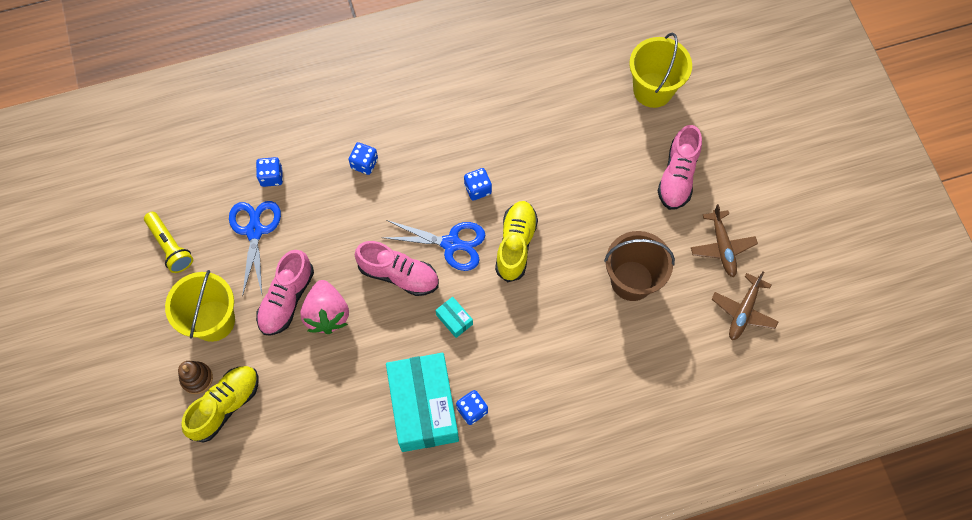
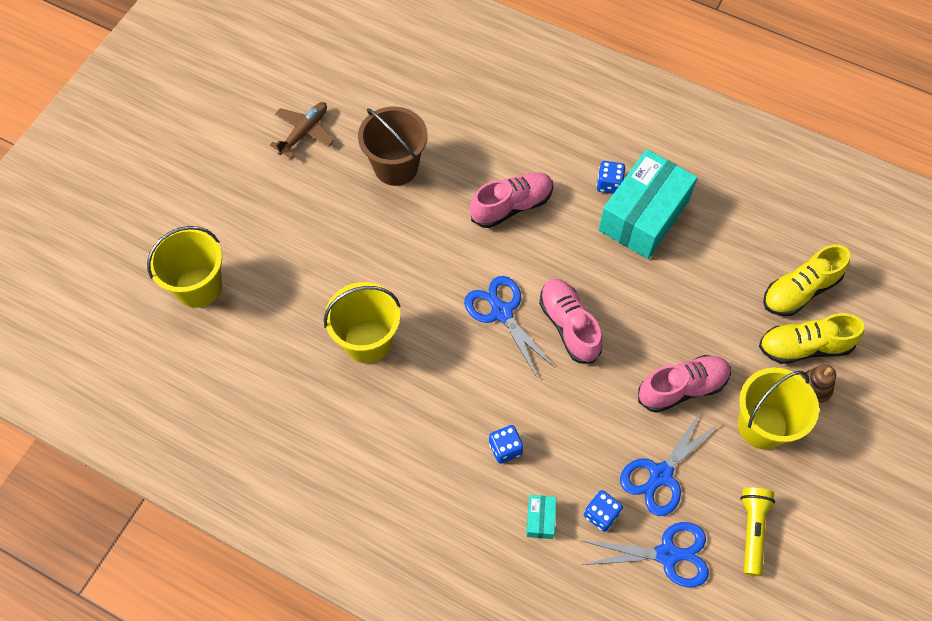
camera: 135 degrees left, 5 degrees down
(212, 188) = (667, 554): none -> blue scissors
(327, 314) = (658, 346): pink strawberry -> none
(454, 319) = (558, 254): turquoise box -> turquoise box (540, 519)
(477, 189) = (433, 337): blue dice -> none
(514, 150) = (367, 341): none -> yellow bucket
(515, 245) = (452, 266): yellow shoe -> yellow shoe (800, 290)
(677, 176) = (269, 206): pink shoe -> pink shoe (511, 206)
(743, 311) = (345, 83): brown plane -> none

